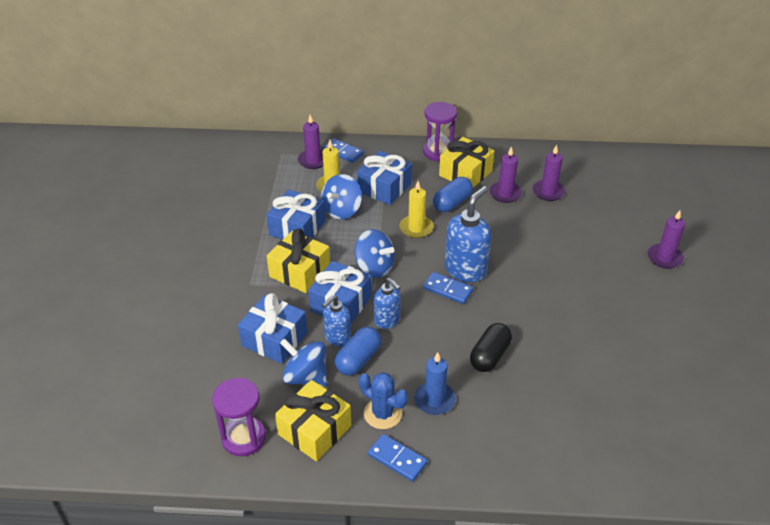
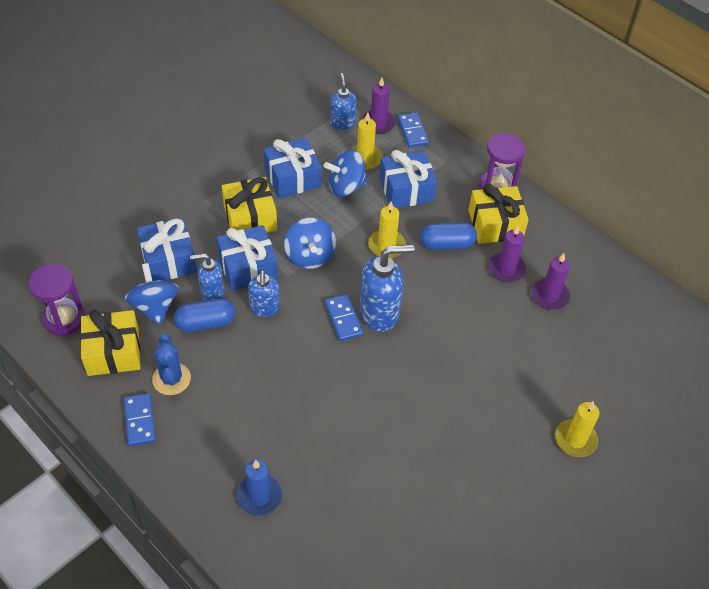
camera: 40 degrees right, 10 degrees up
(287, 174) = (342, 123): none -> blue soap dispenser
(434, 400) = (219, 400): blue candle -> blue candle (259, 496)
(489, 356) = (304, 400): black capsule -> none
(664, 258) = (575, 439): purple candle -> yellow candle

